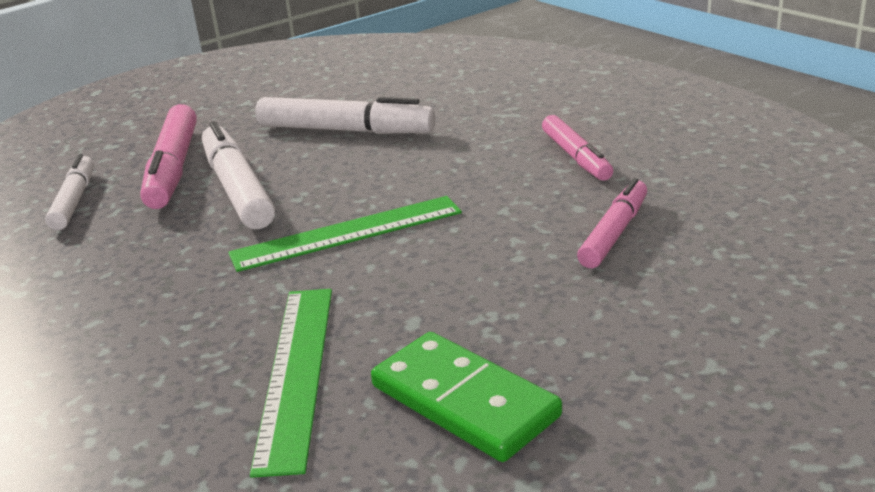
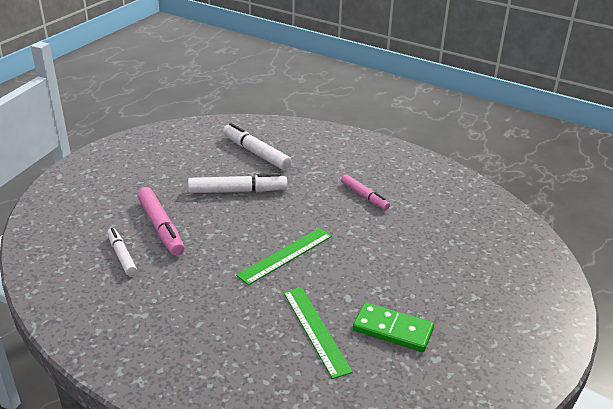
camera: 25 degrees left, 5 degrees up
(237, 189) = (208, 236): white marker -> white marker (256, 153)
(614, 233) = (405, 238): pink marker -> none

